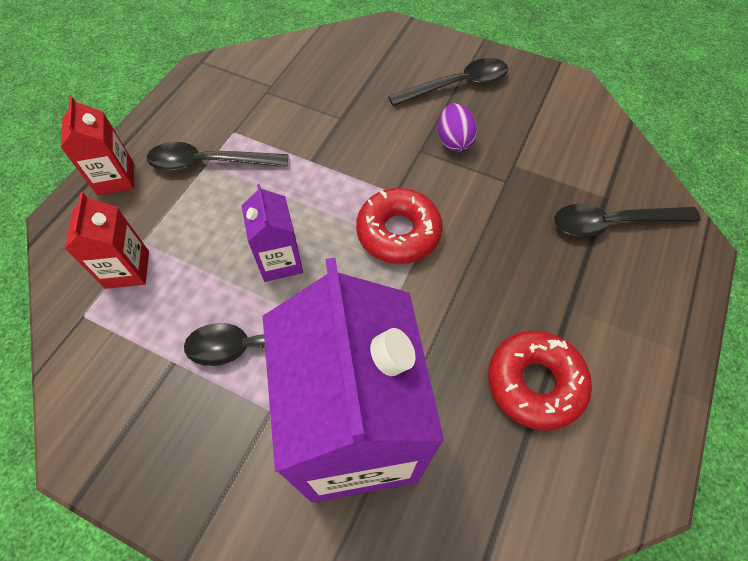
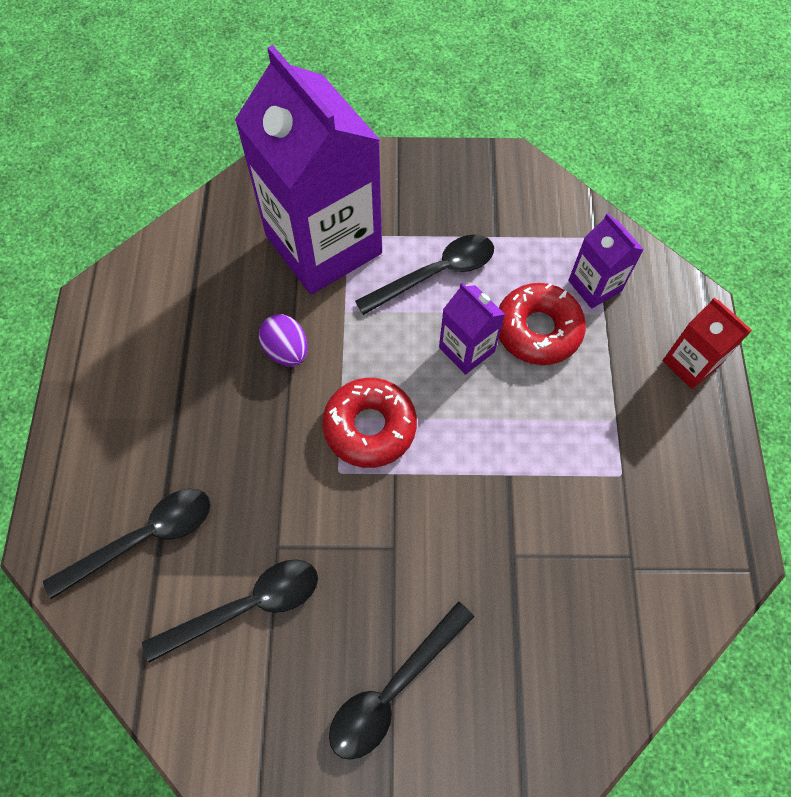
camera: 155 degrees right, 5 degrees up
(127, 269) = (594, 286): red carton -> purple carton
(209, 163) = (614, 423): black spoon -> black spoon (246, 606)
(454, 141) = (359, 581): purple egg -> purple egg (286, 351)
(535, 383) = (195, 337): red donut -> red donut (538, 330)

